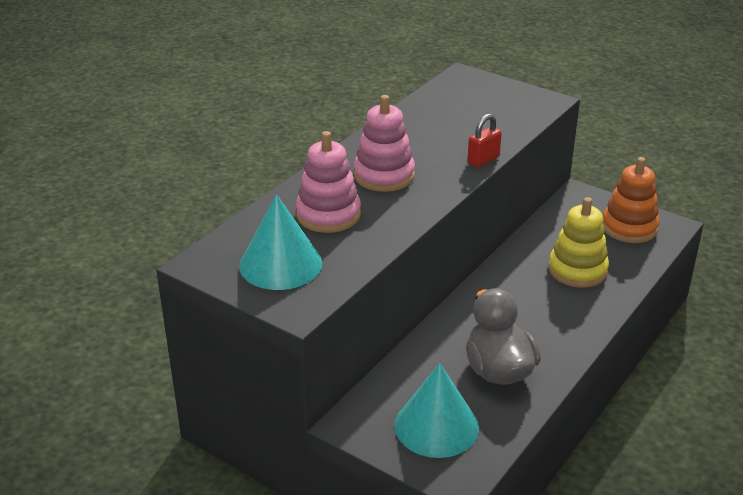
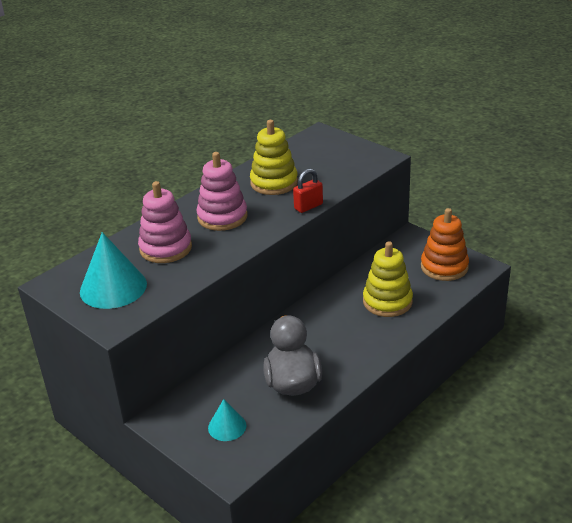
camera: 10 degrees right, 0 degrees up
(431, 134) = (274, 183): none -> yellow stacking toy
(436, 426) = (227, 426): turquoise cone -> turquoise cone, size x0.56

